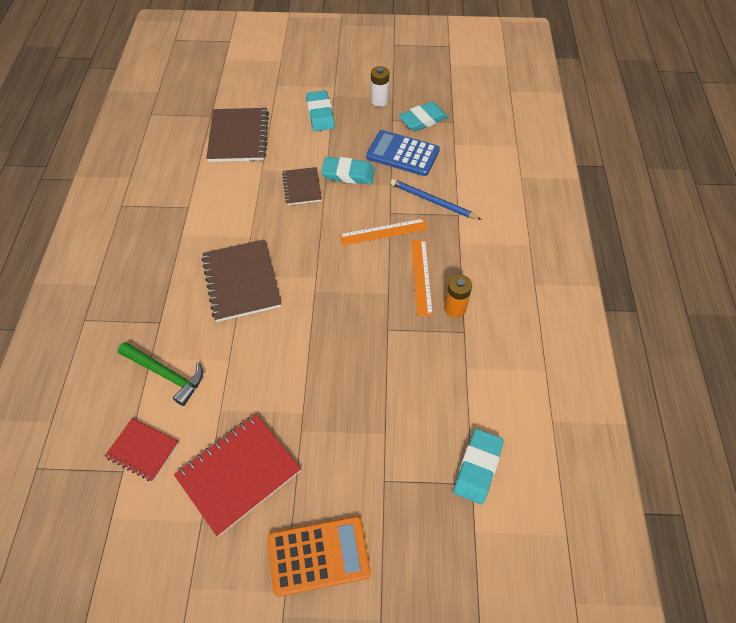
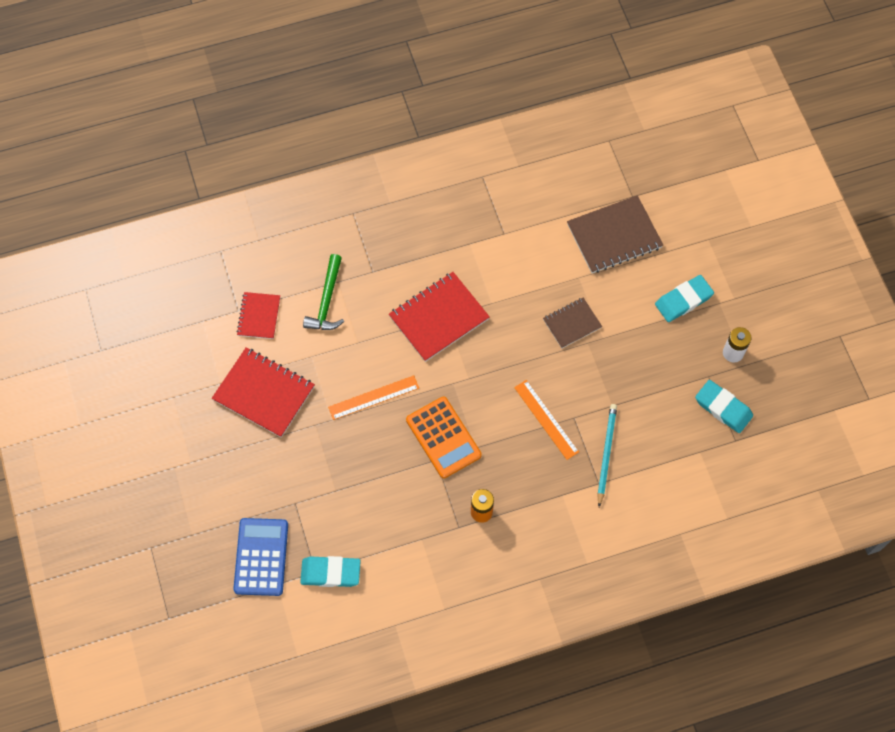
camera: 70 degrees right, 10 degrees up
(241, 281) = (439, 318): brown notebook -> red notebook
(319, 555) = (222, 475): orange calculator -> orange calculator (443, 437)
(348, 174) = (608, 360): turquoise eraser -> none
(402, 154) = (661, 403): blue calculator -> blue calculator (261, 557)
(421, 276) = (506, 471): orange ruler -> orange ruler (373, 397)
(433, 201) = (606, 453): blue pencil -> turquoise pencil

